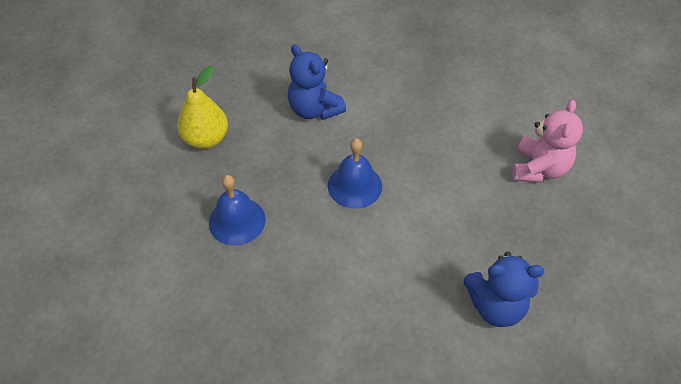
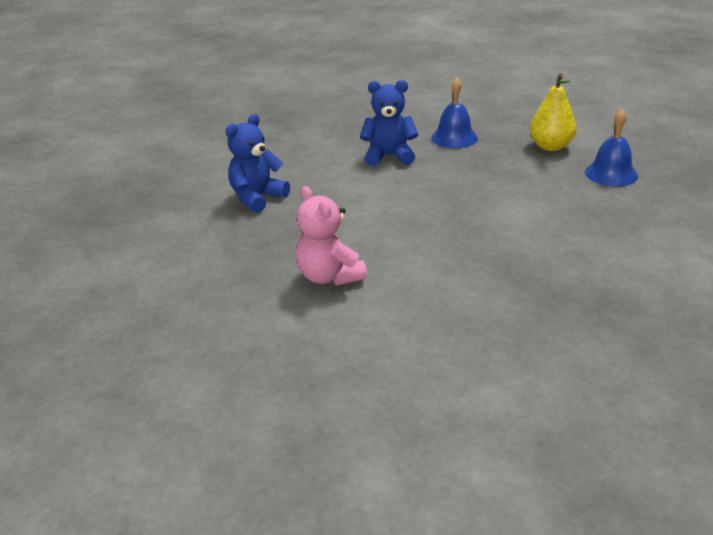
camera: 130 degrees right, 20 degrees down
(314, 109) = (536, 197): blue teddy bear -> blue teddy bear (389, 156)
(354, 185) = (429, 186): blue bell -> blue bell (611, 174)

